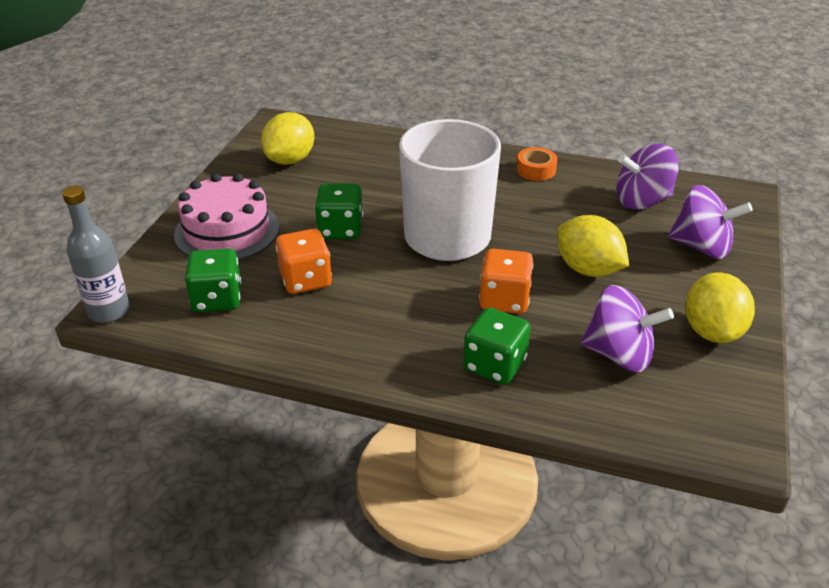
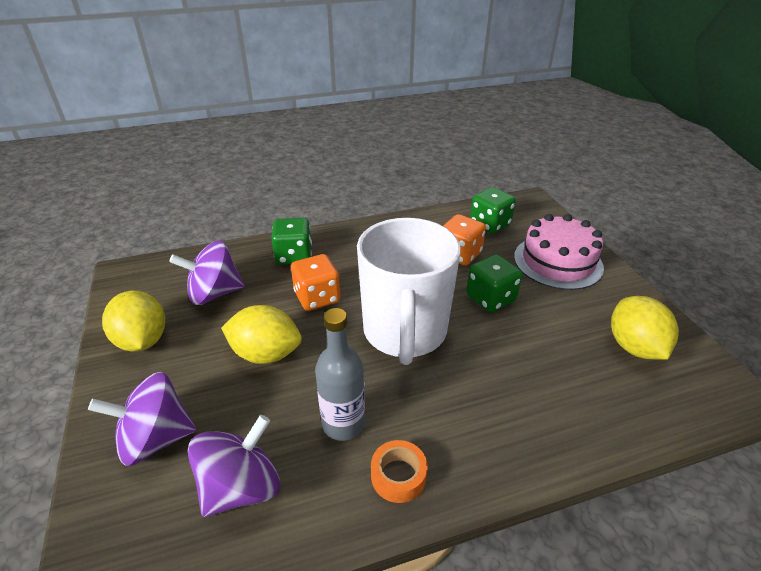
camera: 145 degrees right, 0 degrees up
(109, 311) = (529, 199): grey bottle -> grey bottle (343, 424)

